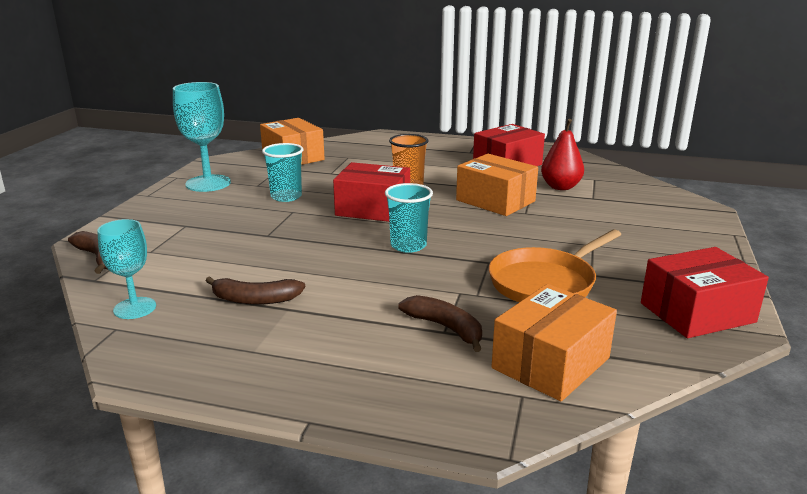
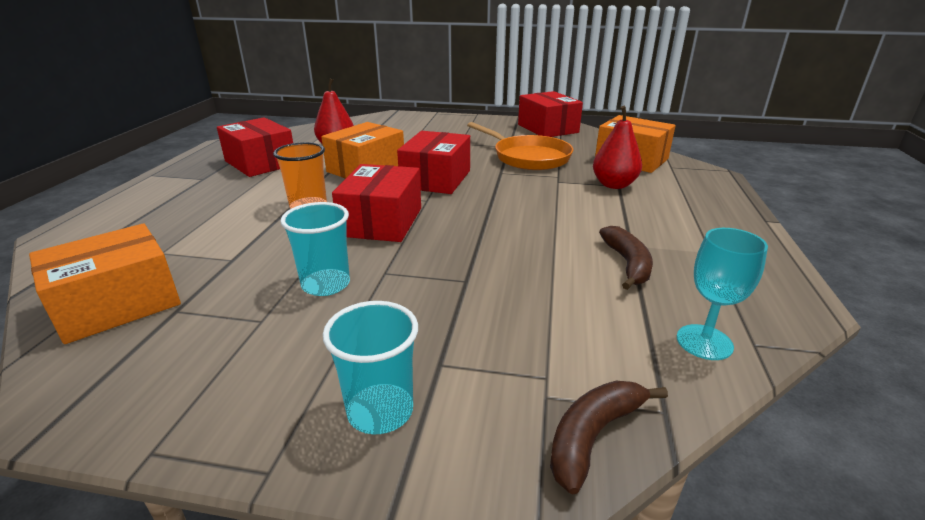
camera: 95 degrees left, 5 degrees up
(208, 183) = (225, 385): turquoise goblet -> none
(408, 245) = (477, 201): turquoise cup -> turquoise cup (380, 411)
(445, 328) = (614, 185): brown banana -> red pear
(467, 229) = (436, 179): none -> red box

